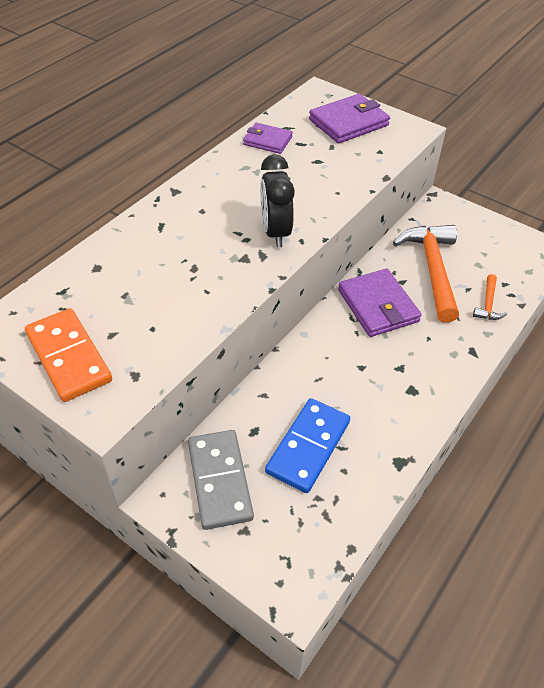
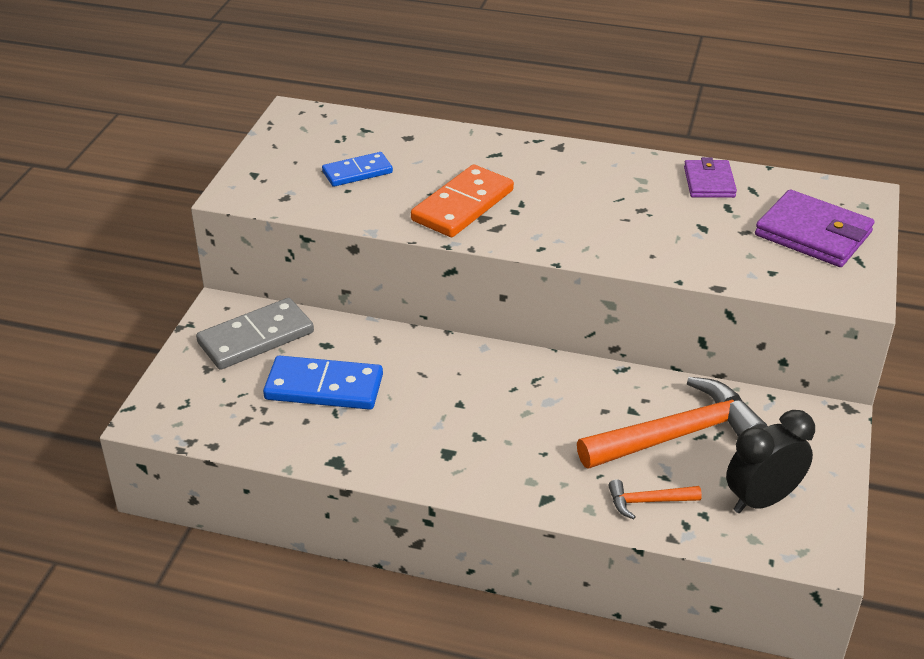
camera: 70 degrees right, 10 degrees down
(68, 357) = (287, 158): orange domino -> orange domino (462, 205)
(128, 314) = (357, 172): none -> blue domino
(275, 232) = (541, 227): black clock -> black clock (761, 500)
(378, 306) = (571, 397): purple wallet -> none

